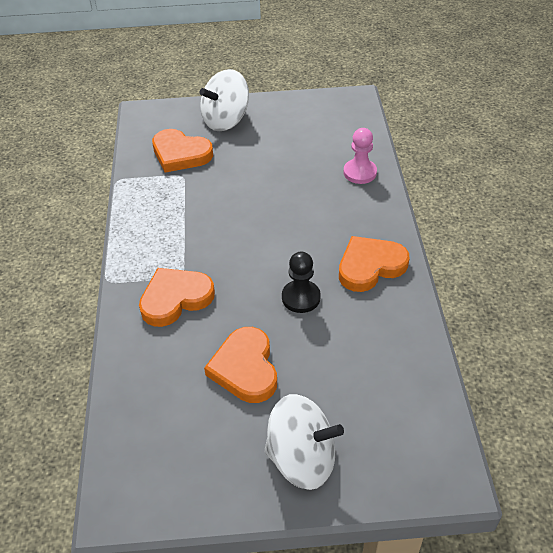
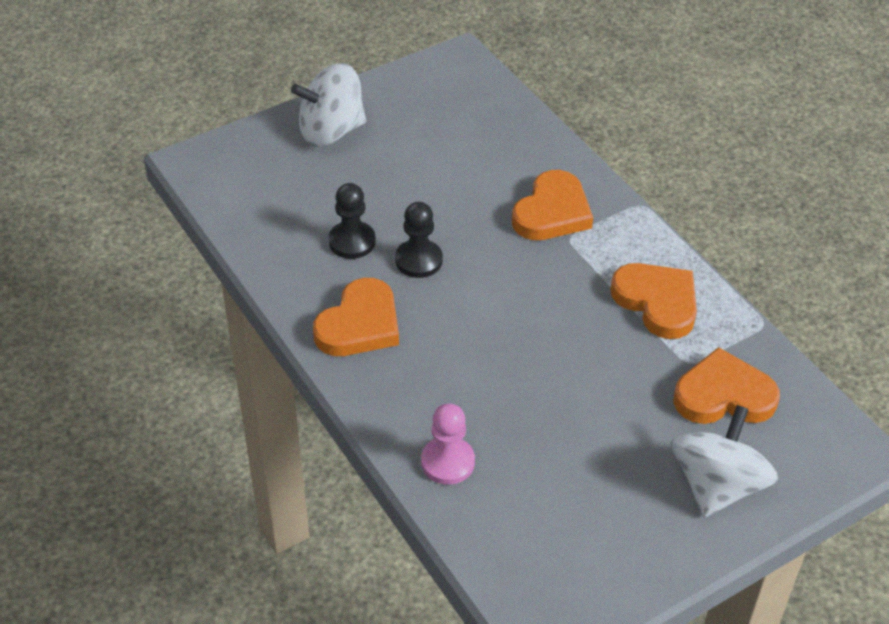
camera: 150 degrees right, 0 degrees up
(245, 368) = (429, 177): orange heart -> orange heart (657, 302)
(343, 332) = (352, 241): none -> black pawn

